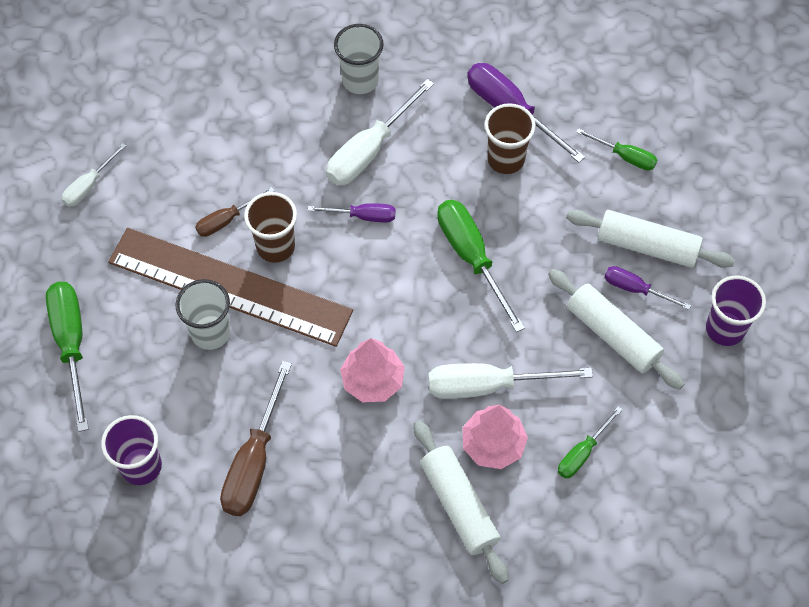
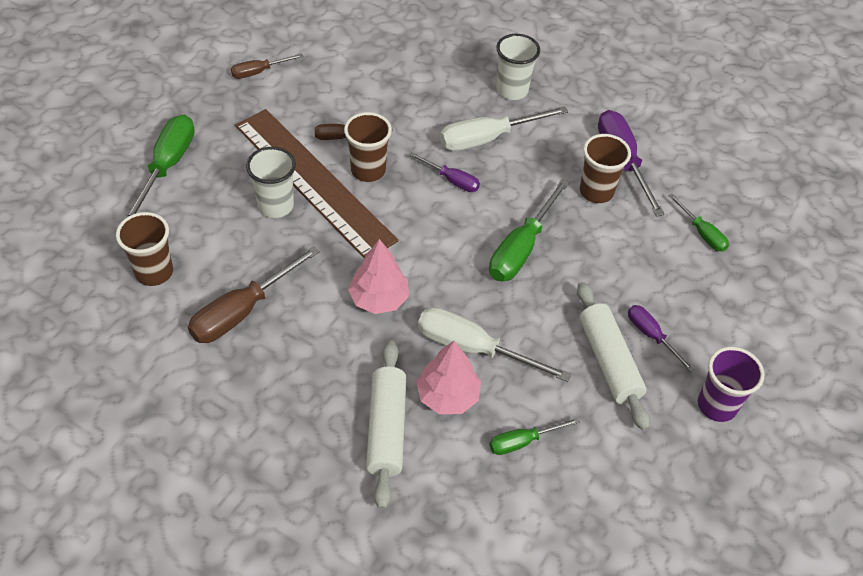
camera: 25 degrees right, 10 degrees down
(89, 185) = (259, 72): white screwdriver -> brown screwdriver
(141, 466) = (154, 272): purple cup -> brown cup
(471, 257) = (521, 248): green screwdriver -> green screwdriver turned 150 degrees counterclockwise
(647, 246) = (682, 308): white rolling pin -> none

